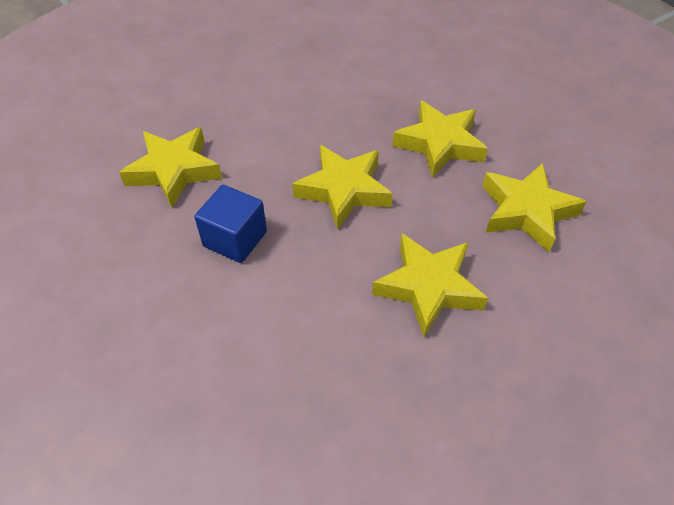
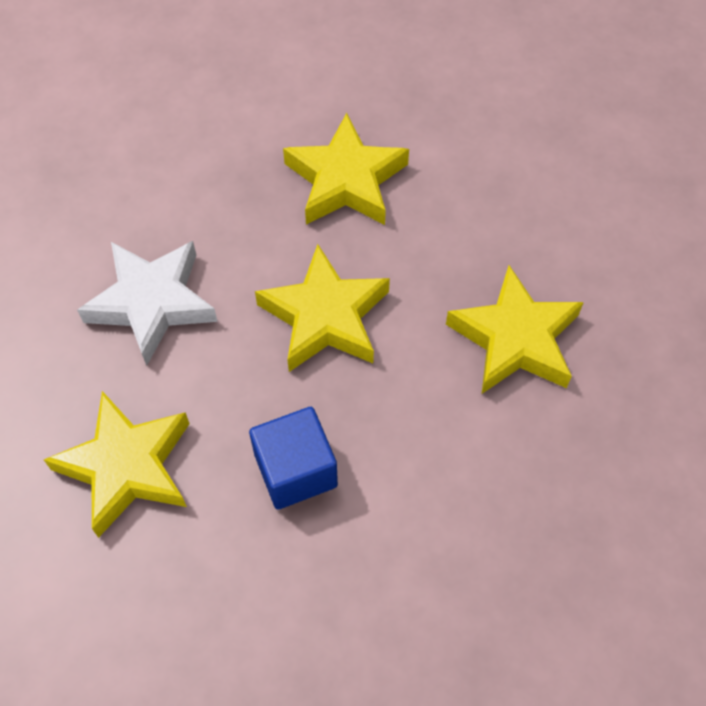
camera: 50 degrees left, 10 degrees up
(277, 120) = (152, 303): none -> white star
(526, 211) = (500, 184): yellow star -> none

